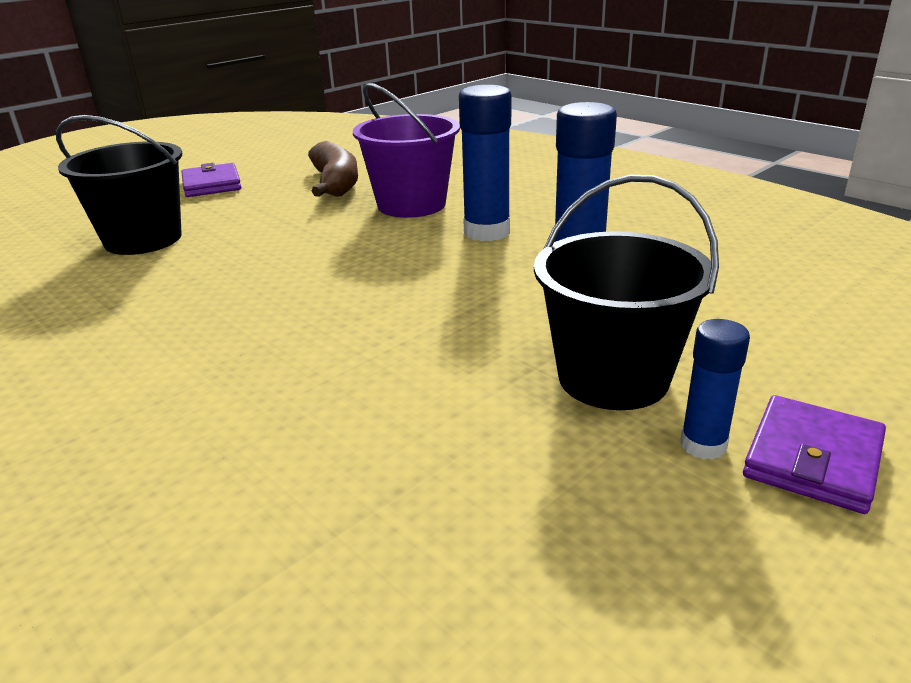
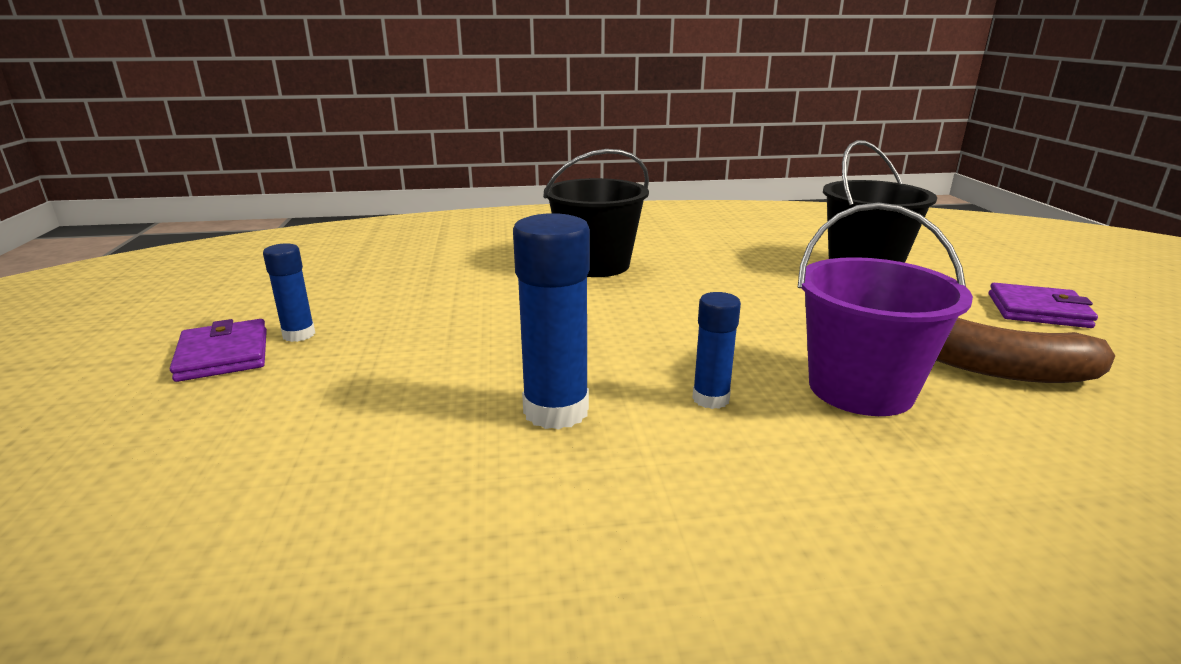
camera: 125 degrees right, 5 degrees down
(486, 232) = (710, 399): blue glue stick -> blue glue stick, size x0.58
(613, 378) = (391, 340): black bucket -> black bucket (596, 265)

